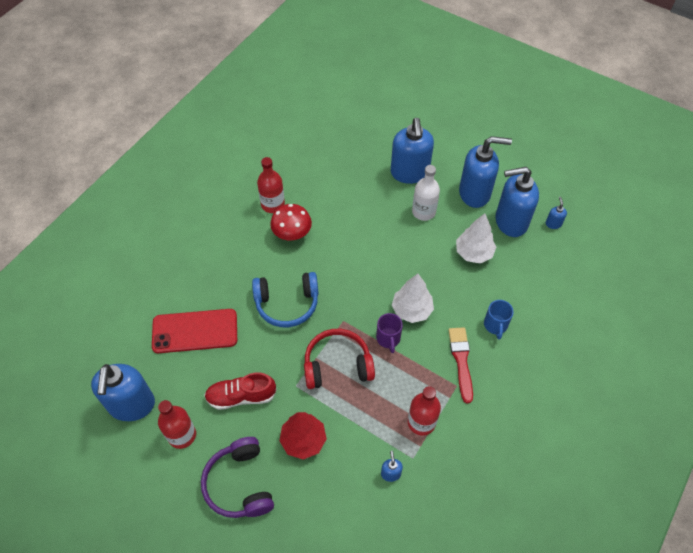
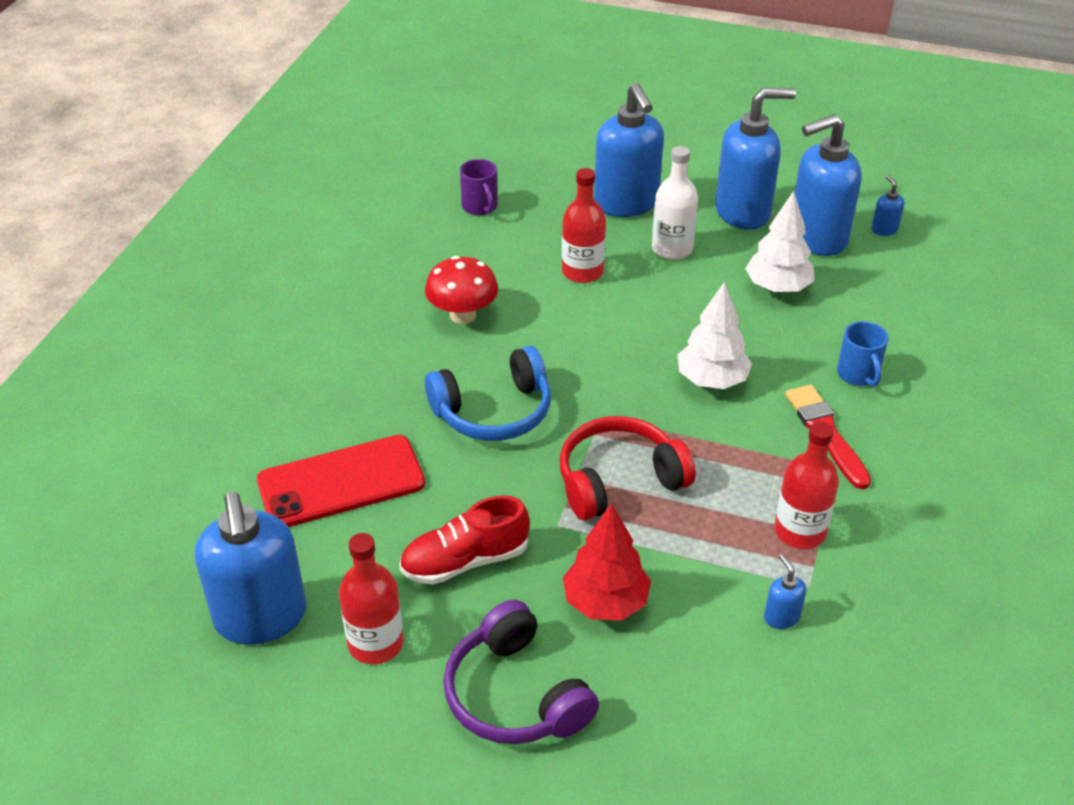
camera: 15 degrees left, 15 degrees down
(273, 204) = (412, 281): red bottle -> red bottle (582, 272)
(388, 339) = (690, 426): purple mug -> purple mug (480, 207)

